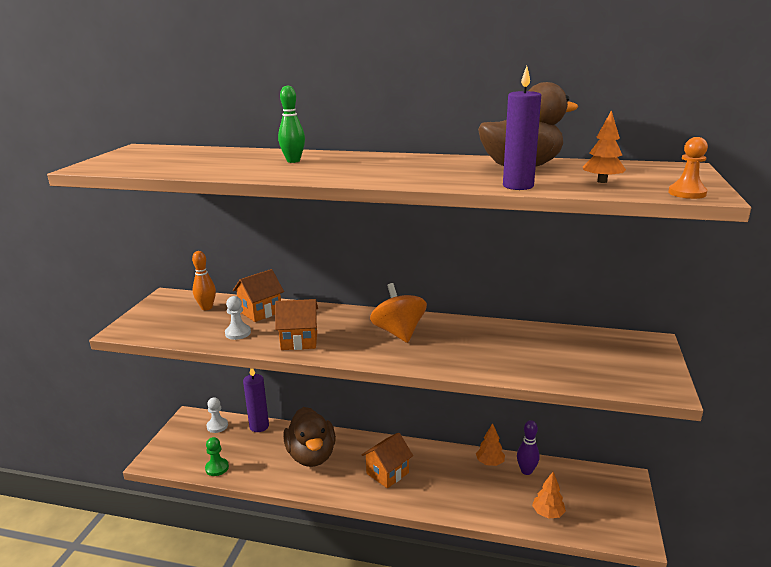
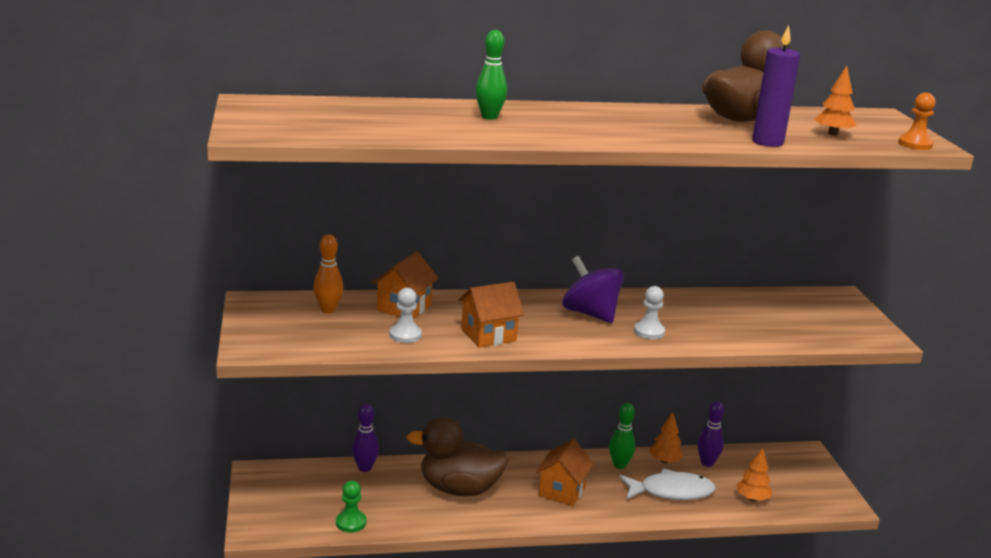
camera: 25 degrees left, 0 degrees up
(217, 426) = (307, 476): white pawn -> white pawn (649, 332)
(259, 426) = (364, 468): purple candle -> purple bowling pin
(311, 456) = (459, 489): brown duck -> brown duck turned 135 degrees clockwise
(398, 332) = (590, 314): orange spinning top -> purple spinning top
(449, 459) = (619, 465): none -> green bowling pin
(478, 492) = (671, 491): none -> white fish

